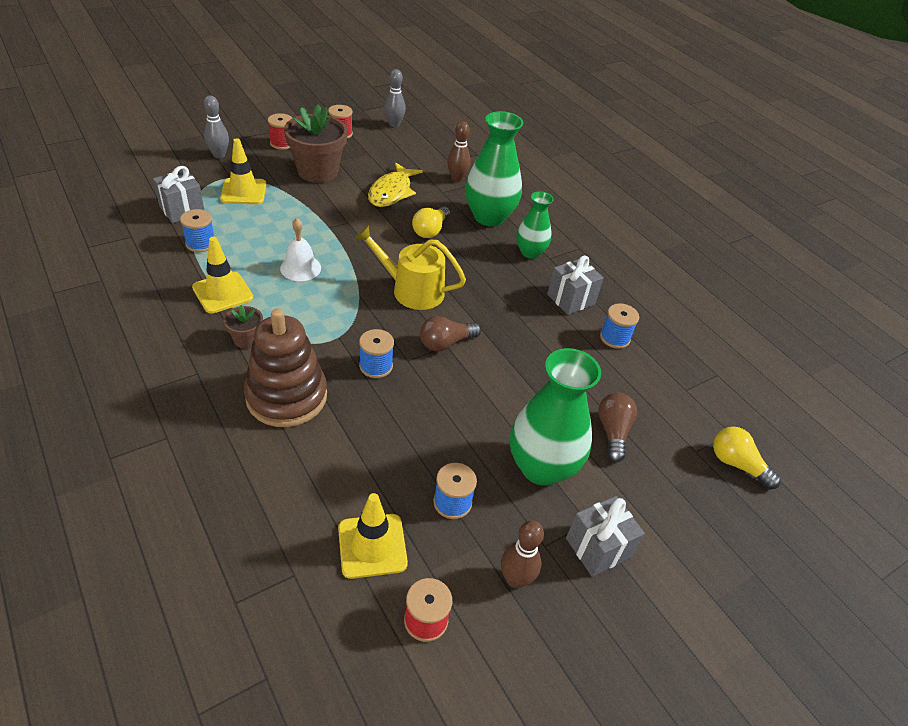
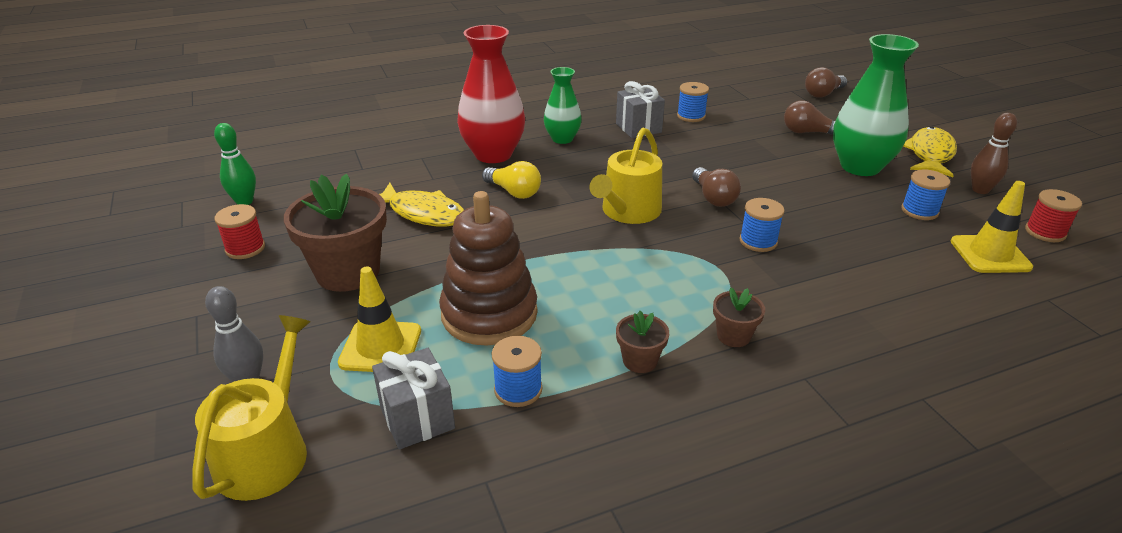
camera: 75 degrees left, 10 degrees down
(166, 169) = (267, 451): none -> yellow watering can
(223, 293) = (640, 361): yellow traffic cone -> brown flower pot
(282, 143) = (244, 307): red spool -> none
(286, 396) = (823, 303): brown stacking toy -> brown stacking toy (489, 314)
(300, 268) = (584, 291): white bell -> none
(394, 124) = (244, 201): grey bowling pin -> green bowling pin
(457, 178) = (406, 166): brown bowling pin -> none
(489, 217) = (493, 154): green vase -> red vase
(598, 548) = (930, 154): grey gift -> yellow fish
(737, 464) = (823, 94): yellow light bulb -> brown light bulb

